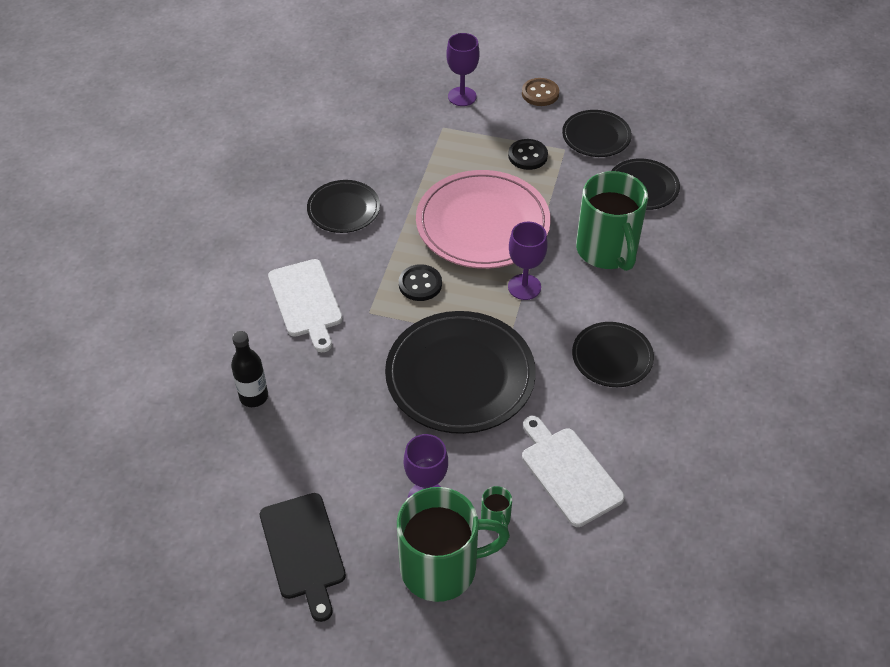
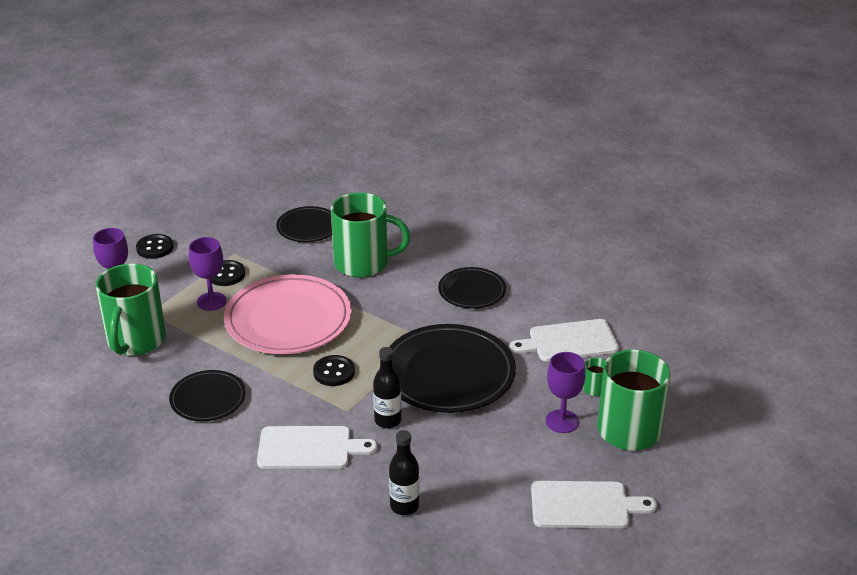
camera: 70 degrees left, 15 degrees down
(303, 550) = (585, 505): black cutting board -> white cutting board
(367, 348) = (388, 420): none -> black bottle
(400, 134) = (136, 341): none -> green mug
(524, 287) = (374, 315): purple goblet -> purple goblet (211, 301)
(540, 93) = (155, 248): brown button -> black button
(596, 136) = (233, 233): black plate -> none

